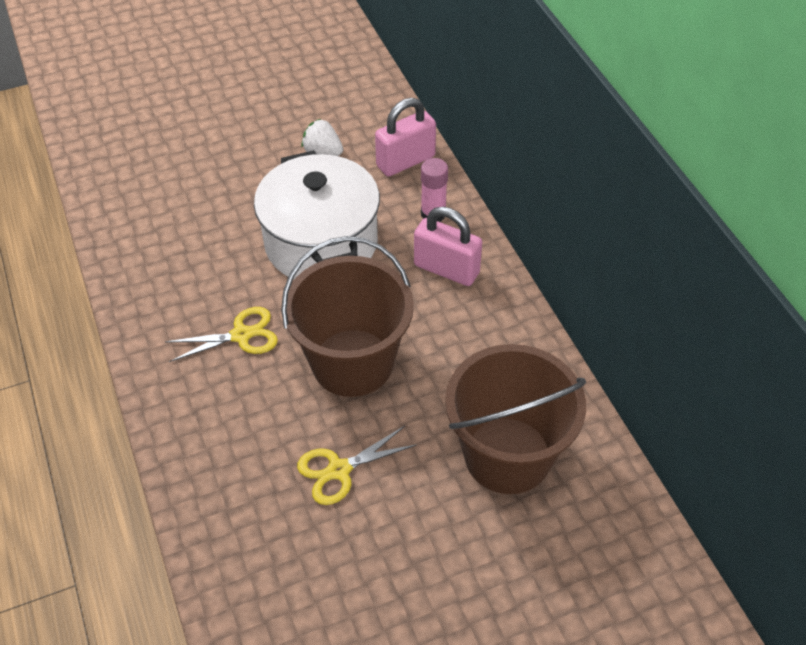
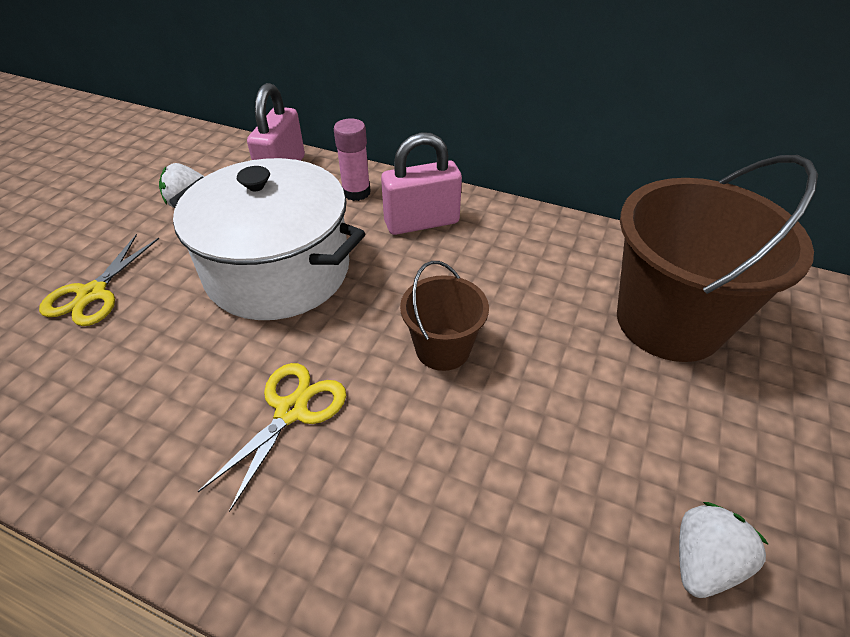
camera: 45 degrees left, 5 degrees down
(337, 562) = (703, 561): none -> white strawberry
(339, 470) = (568, 460): yellow scissors -> yellow scissors (92, 294)
(352, 363) = (443, 349): brown bucket -> brown bucket, size x0.51

